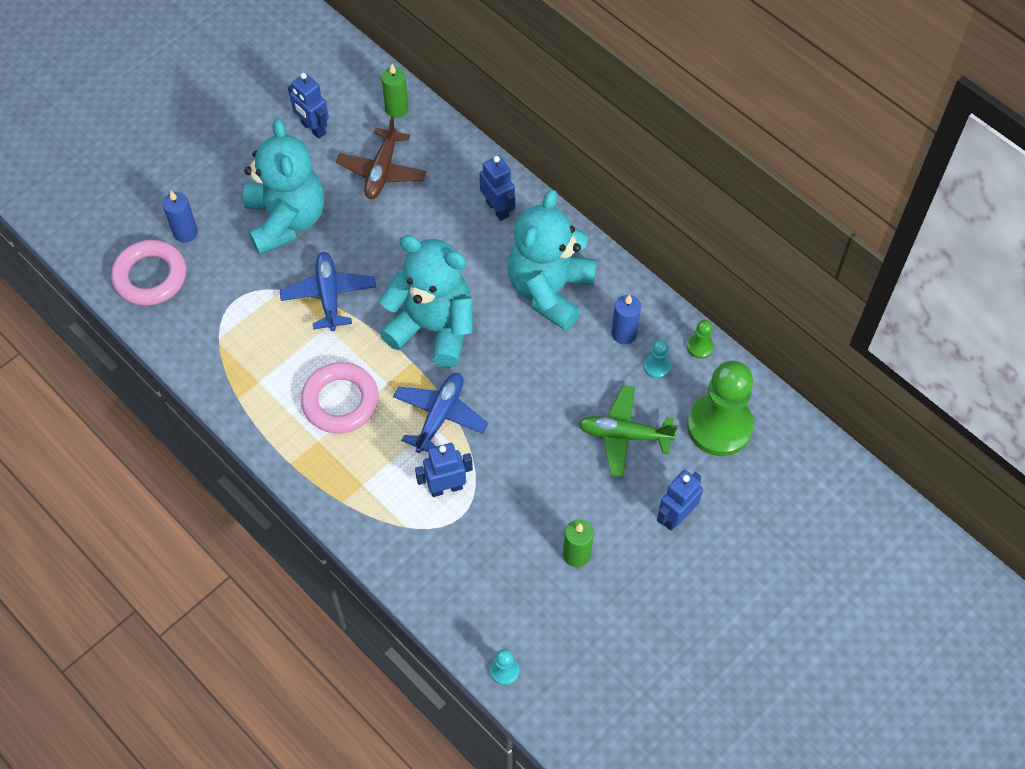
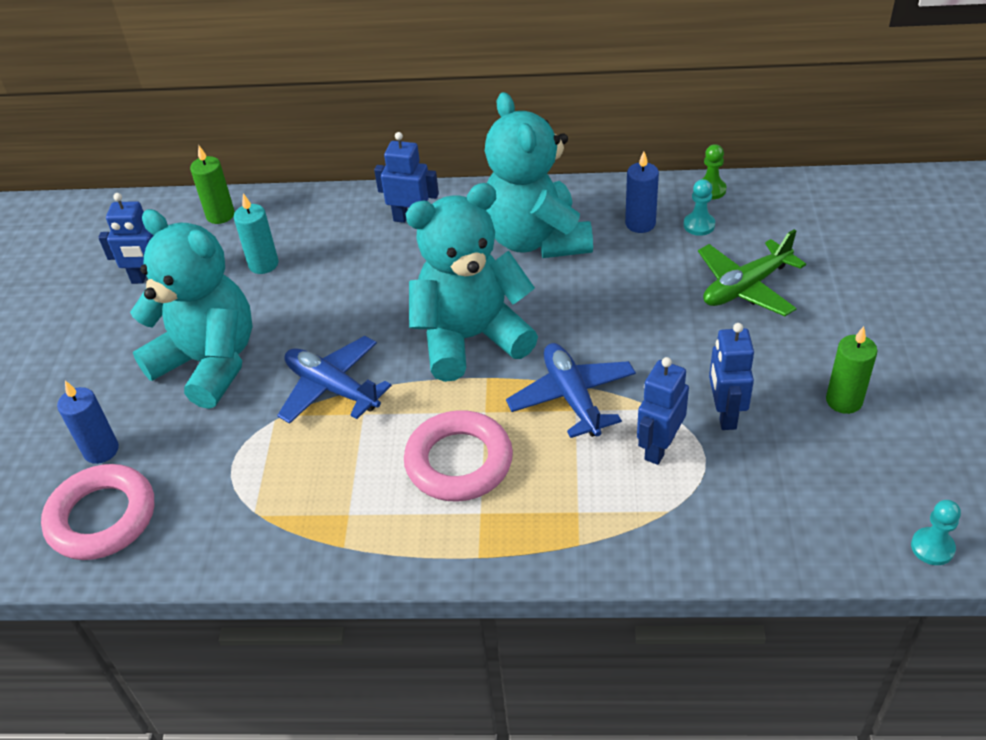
camera: 40 degrees left, 15 degrees down
(382, 171) = (263, 264): brown plane -> turquoise candle
(676, 516) = (871, 308): blue robot -> blue robot (725, 414)
(719, 426) = (805, 226): green pawn -> none

